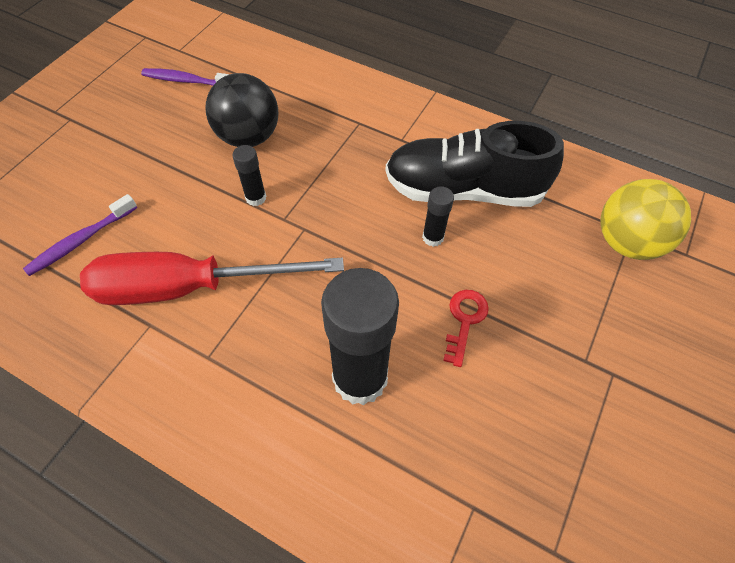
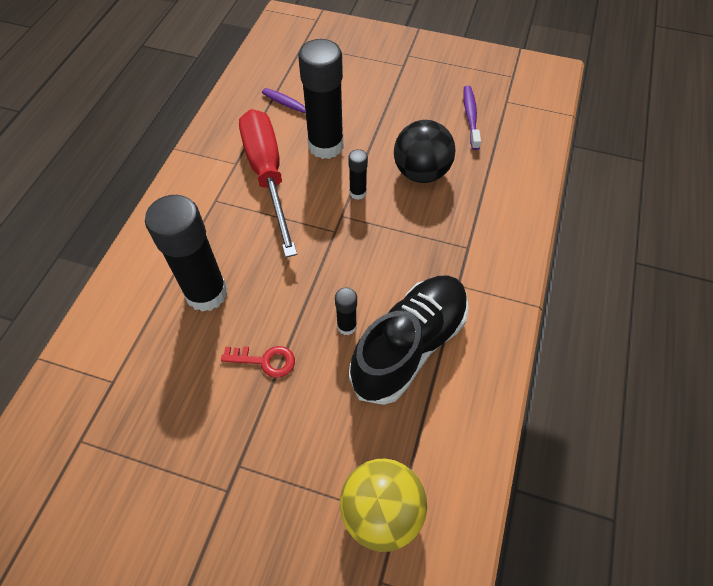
camera: 80 degrees right, 0 degrees up
(167, 217) = (326, 145): none -> black glue stick
(463, 190) = (409, 346): black shoe -> black shoe turned 45 degrees clockwise

